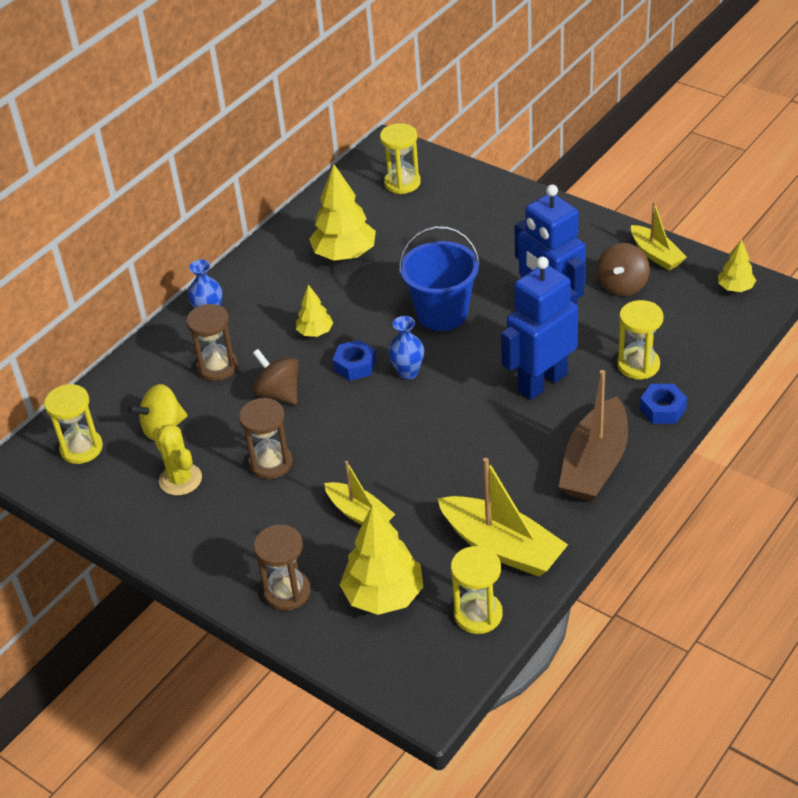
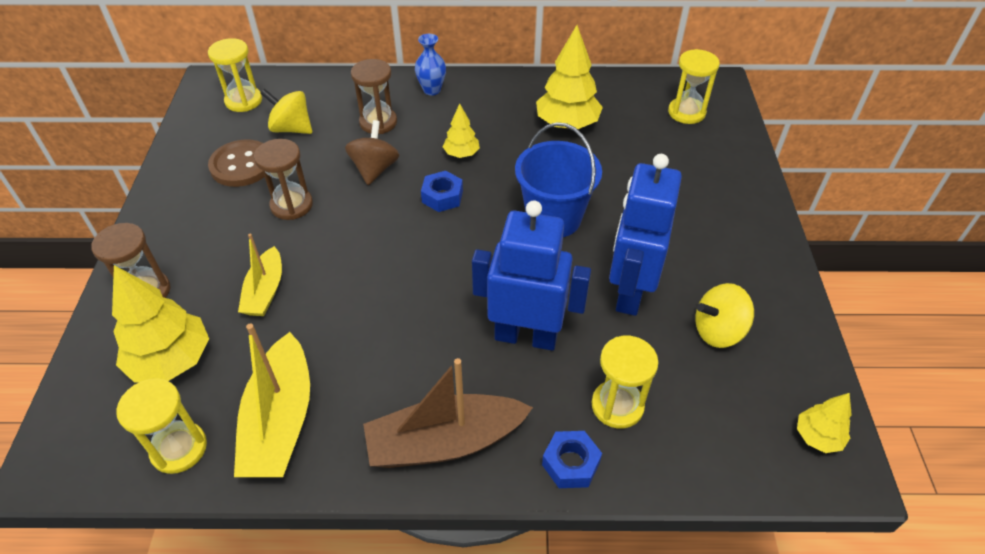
camera: 50 degrees right, 5 degrees up
(180, 479) = (242, 165): yellow cactus -> brown button
(408, 372) = (461, 234): blue vase -> none
(622, 286) = (718, 331): brown spinning top -> yellow spinning top
(656, 255) = (791, 336): yellow boat -> none

